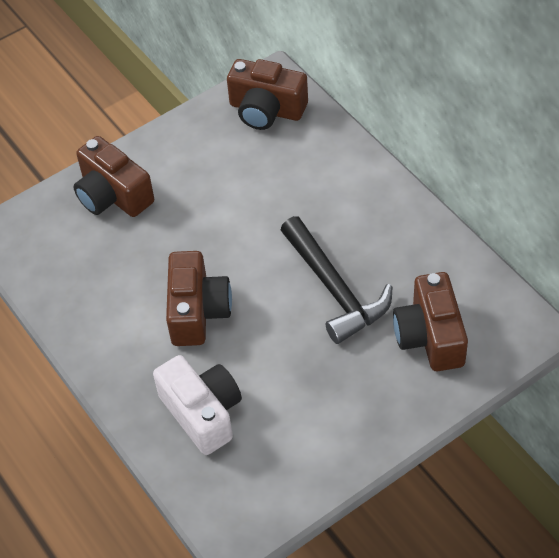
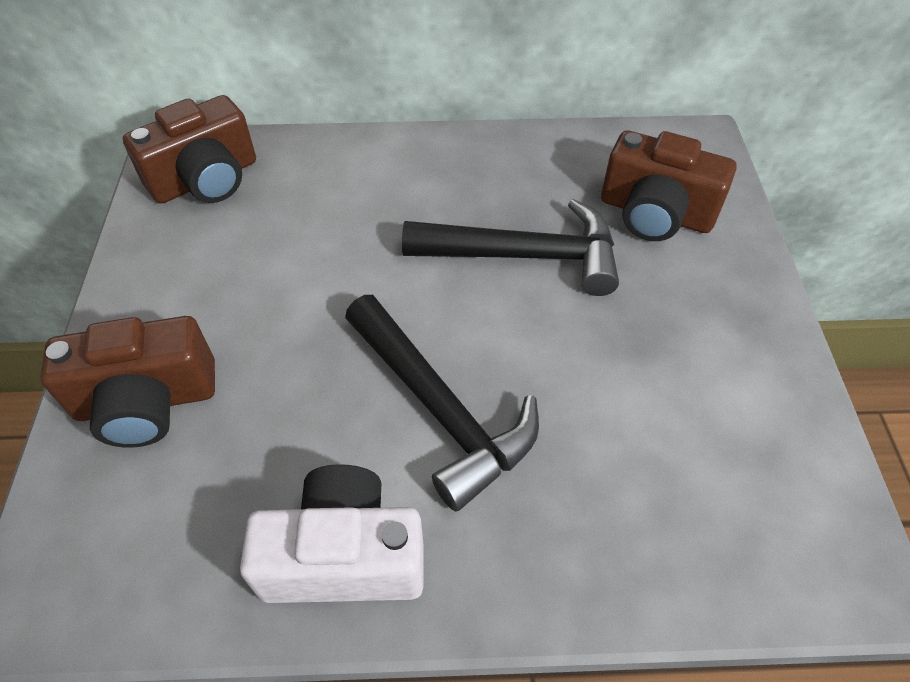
camera: 60 degrees left, 0 degrees up
(197, 311) = (441, 410): brown camera -> black hammer
(202, 413) = (619, 498): white camera -> white camera (344, 556)

